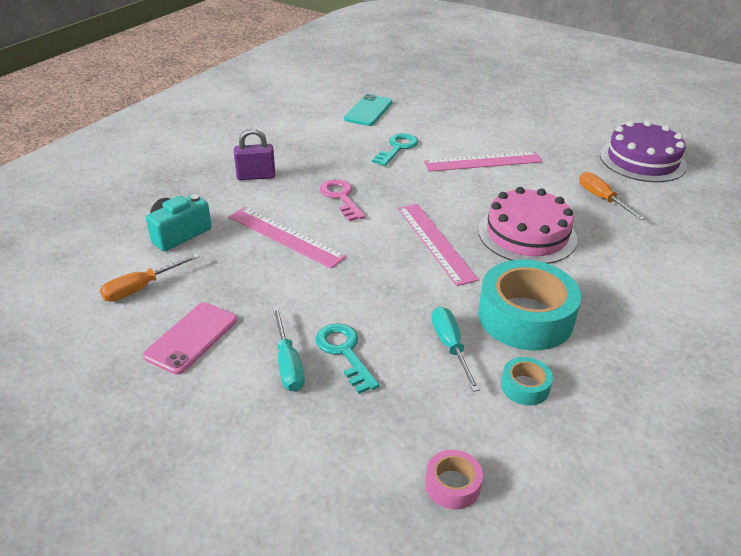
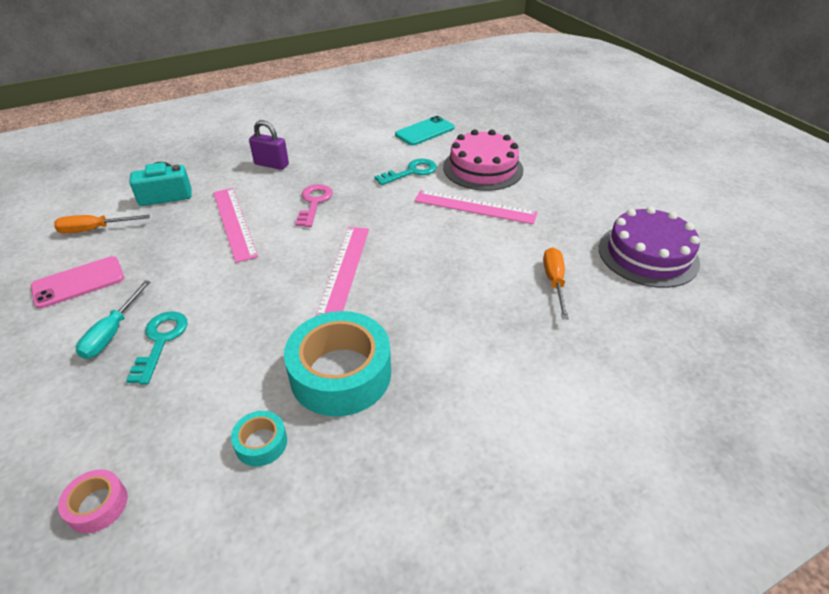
camera: 30 degrees right, 5 degrees up
(450, 346) = (245, 373): turquoise screwdriver -> none
(527, 234) = (435, 292): pink cake -> pink cake (483, 168)

